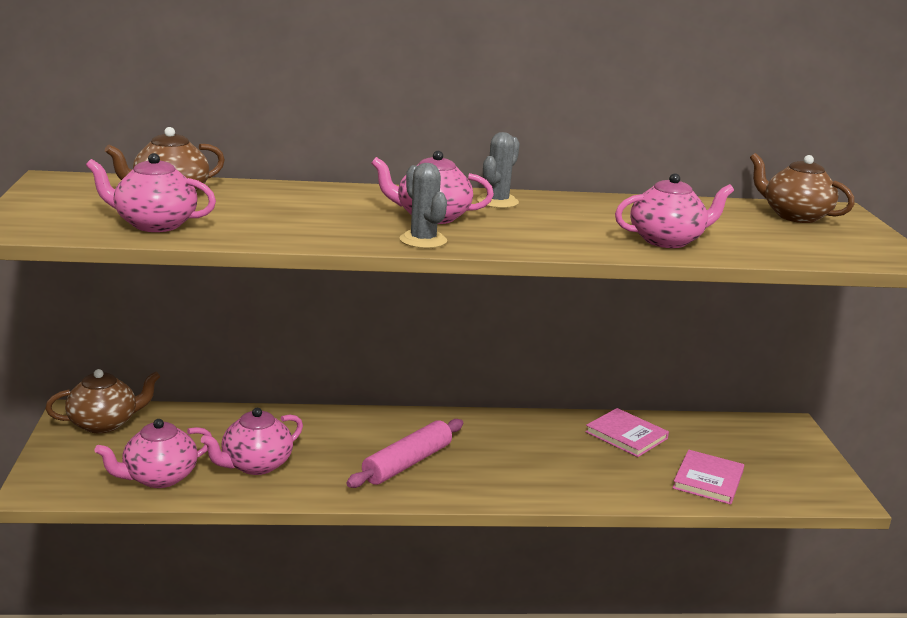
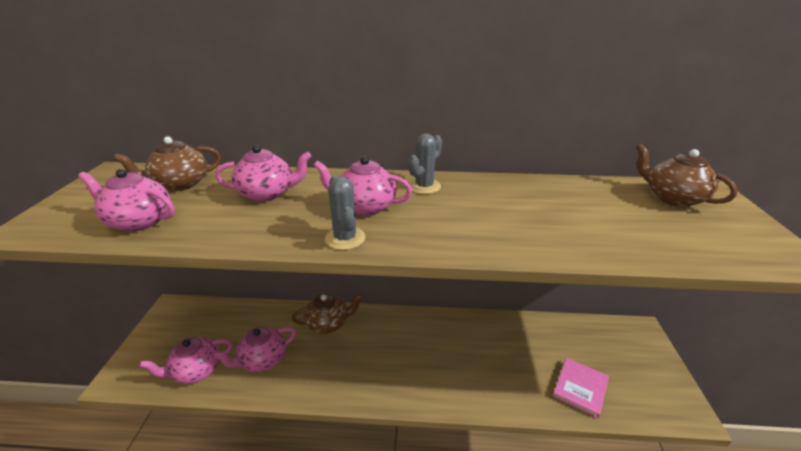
camera: 10 degrees right, 10 degrees up
(104, 423) = (183, 317): brown teapot -> brown teapot (328, 323)
(407, 463) = (364, 361): pink rolling pin -> none
(626, 435) = (521, 337): pink book -> none
(667, 240) = (560, 234): pink teapot -> pink teapot (267, 194)

